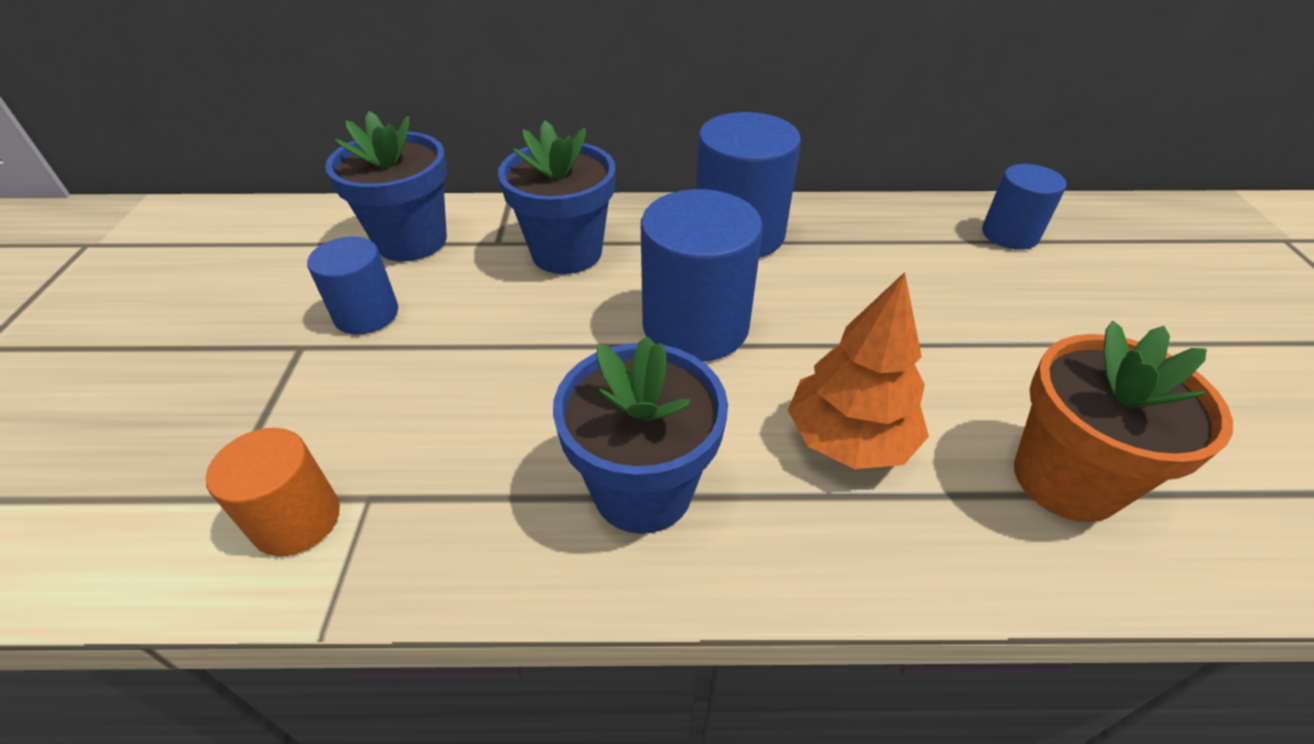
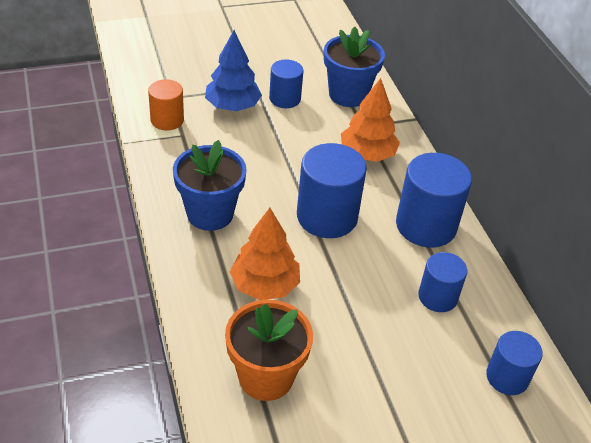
camera: 70 degrees right, 0 degrees up
(333, 392) = (233, 106): none -> blue tree
(567, 252) = (367, 154): blue flower pot -> orange tree
(877, 255) = (437, 297): none -> blue cylinder

